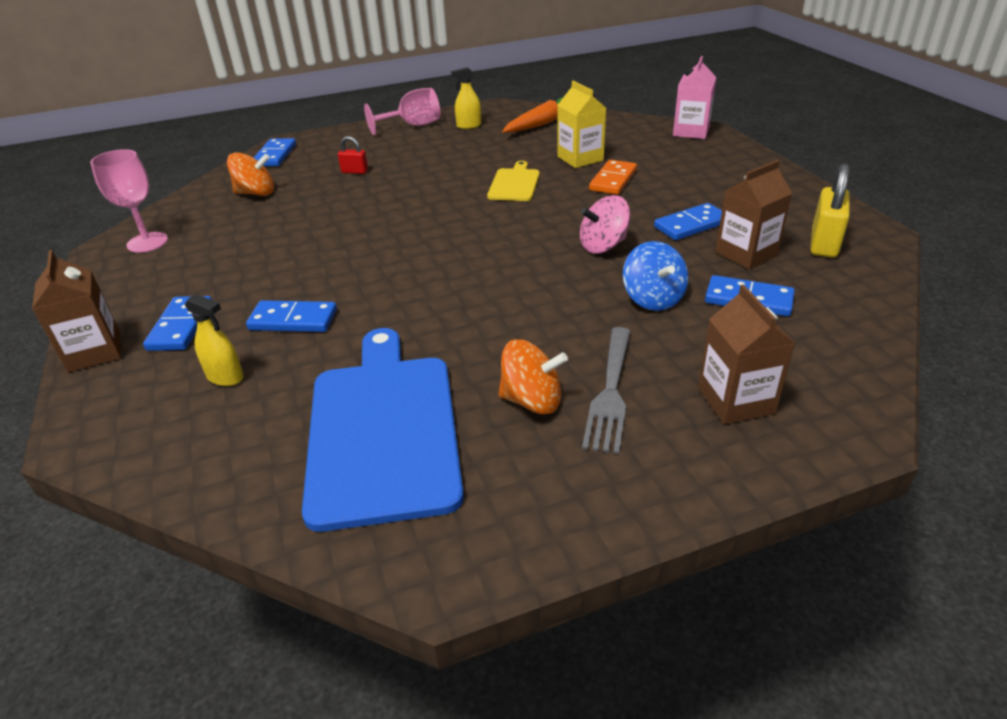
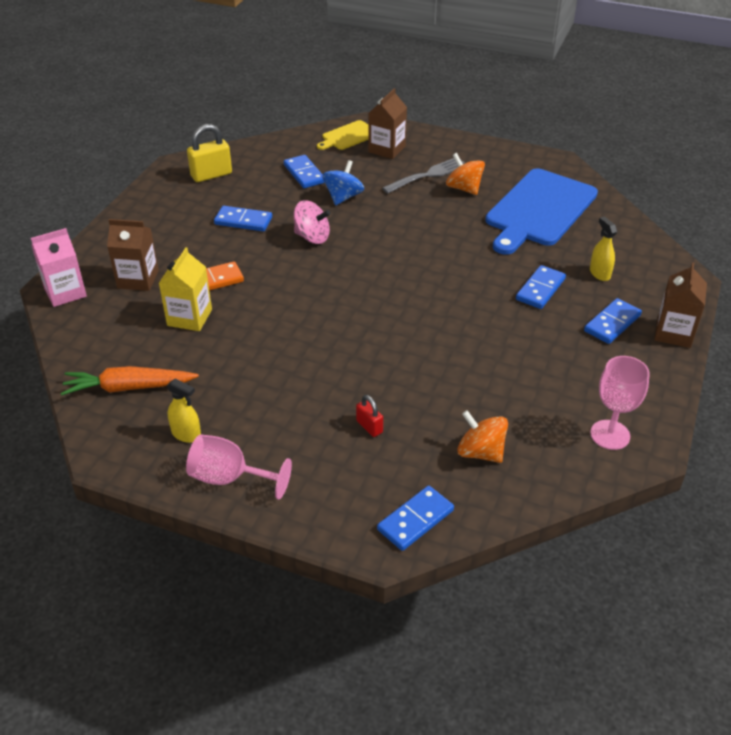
camera: 140 degrees left, 5 degrees up
(293, 320) = (540, 289): blue domino -> blue domino turned 75 degrees clockwise
(514, 184) = (276, 321): yellow cutting board -> yellow cutting board (348, 136)
(746, 253) = (256, 191): brown carton -> brown carton (138, 279)

